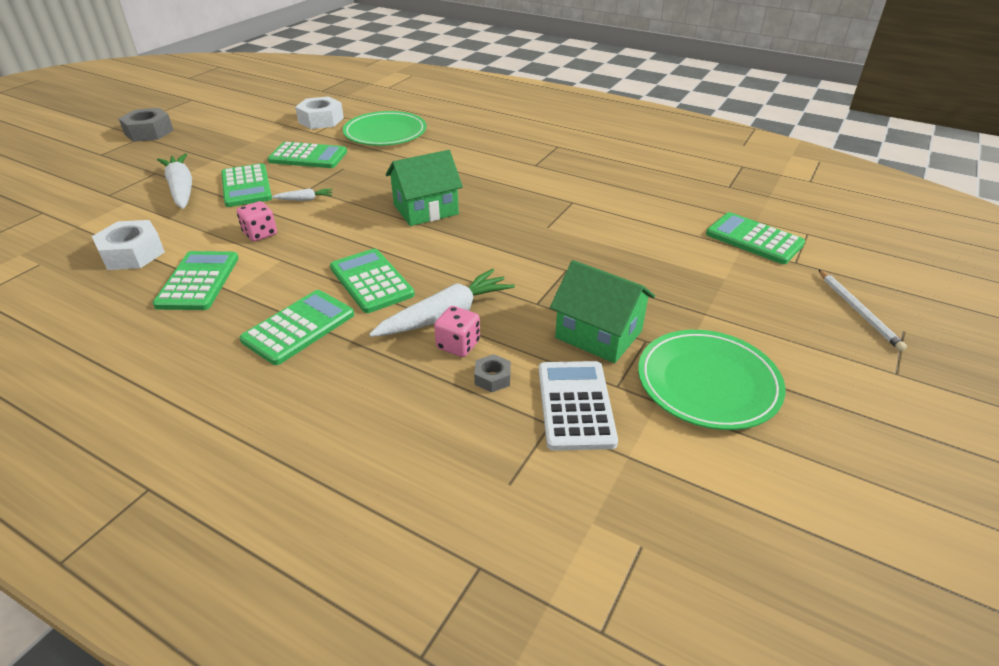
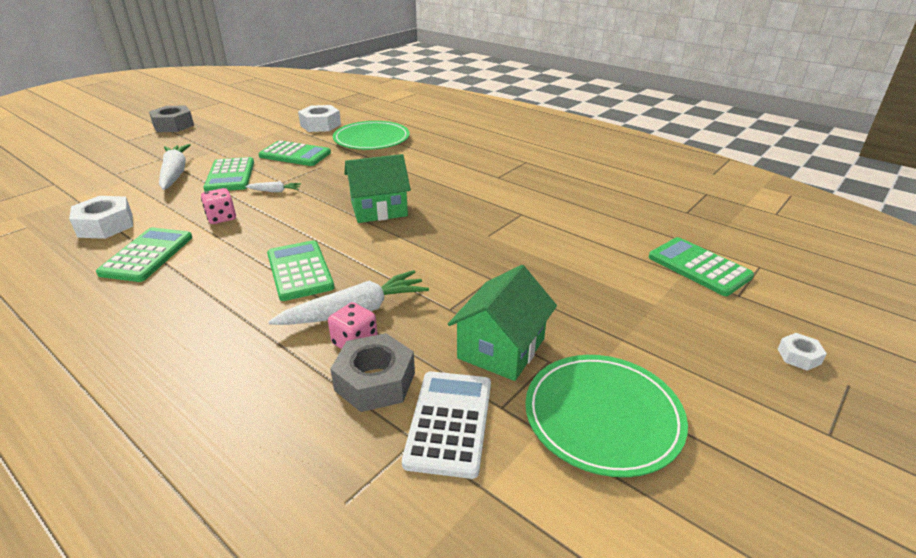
camera: 10 degrees right, 5 degrees down
(299, 327) = (213, 307): green calculator -> none
(492, 378) = (375, 381): grey nut -> grey nut, size x1.95
(598, 334) = (501, 348): green house -> green house turned 75 degrees clockwise
(858, 311) = (799, 356): white pencil -> white nut

